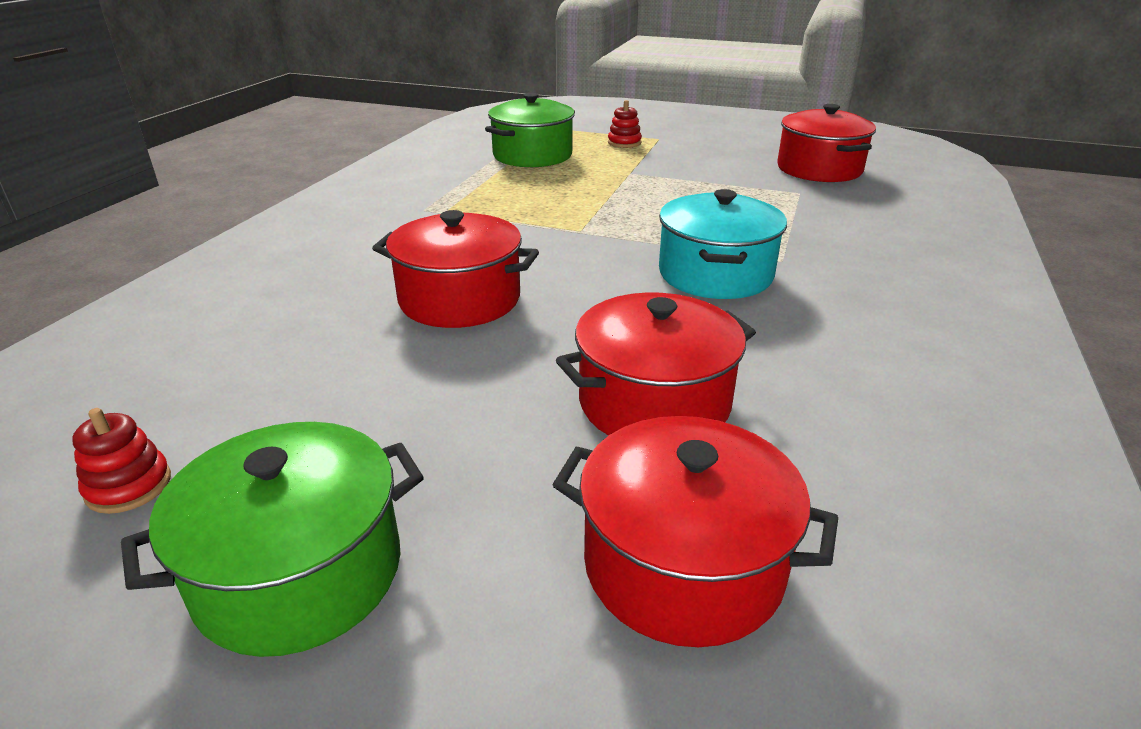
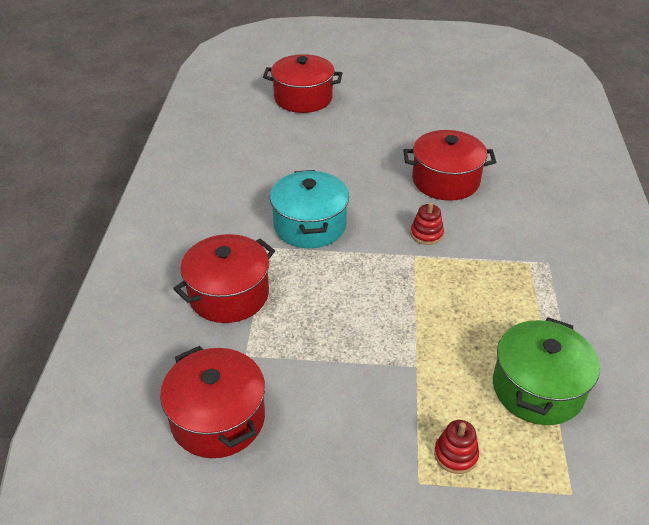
camera: 165 degrees right, 10 degrees up
(129, 486) = (484, 91): red stacking toy -> red stacking toy (426, 234)
(300, 572) = (408, 82): green pot -> none
(654, 402) = (324, 142): red pot -> red pot (228, 294)

